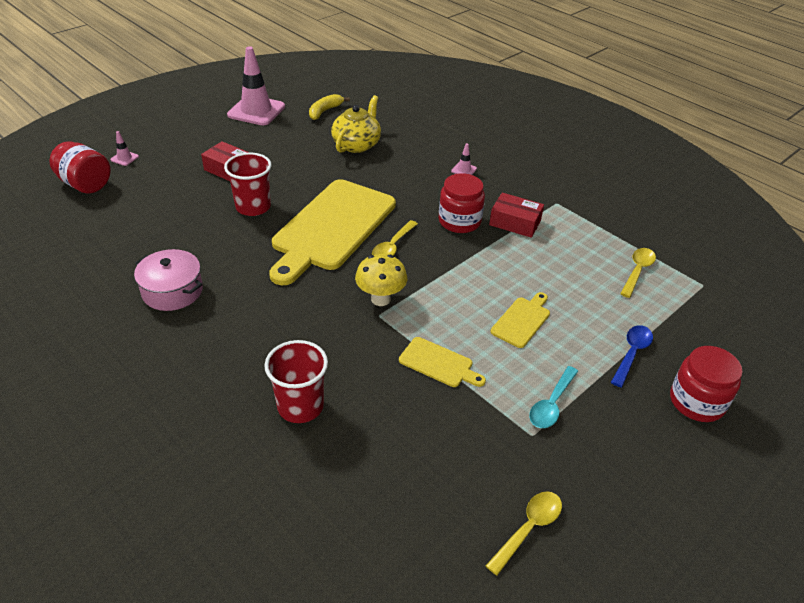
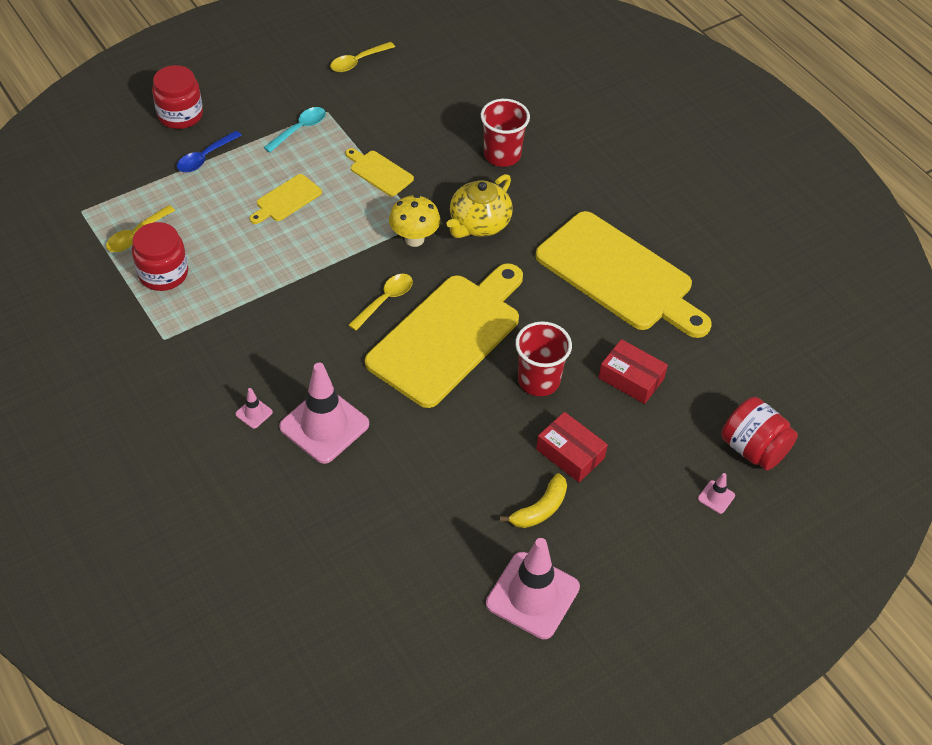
camera: 170 degrees left, 10 degrees up
(172, 291) = (619, 275): pink pot -> yellow cutting board
(324, 111) = (422, 580): yellow banana -> yellow banana (540, 509)
(357, 144) = (387, 487): yellow teapot -> yellow teapot (479, 224)
(411, 168) = (324, 425): none -> pink traffic cone
(459, 221) = (296, 326): red jar -> red jar (163, 273)
(515, 222) = (232, 315): red box -> red box (631, 378)

